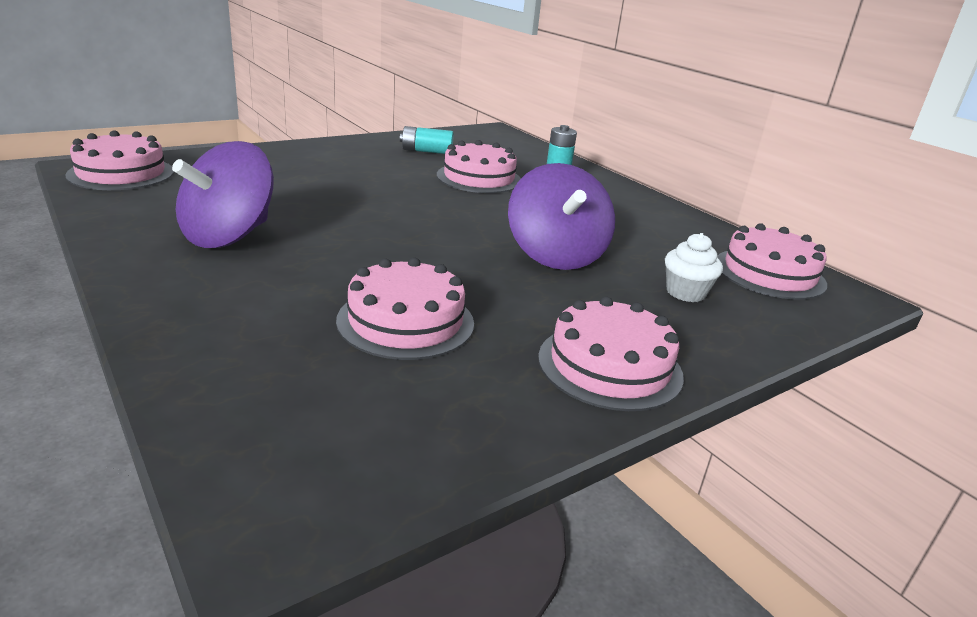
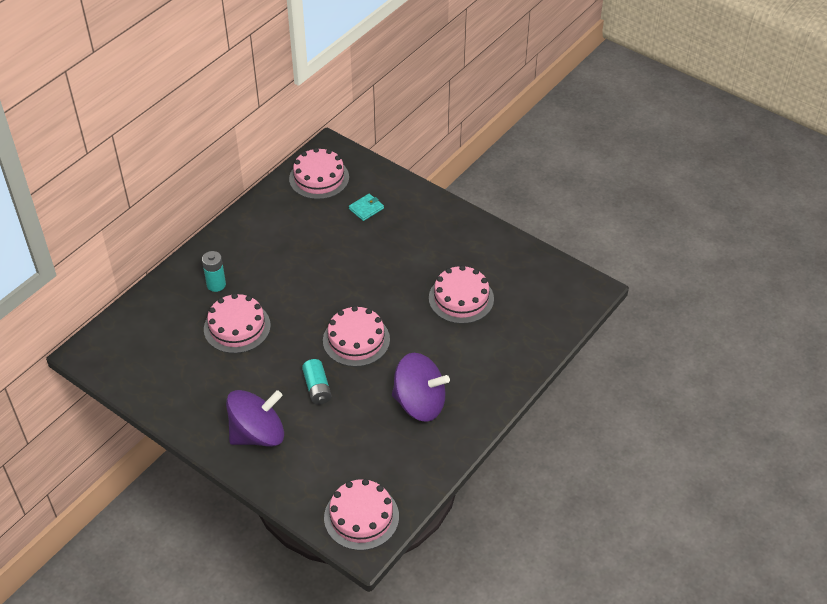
camera: 105 degrees left, 20 degrees up
(426, 151) = (188, 375): turquoise battery -> turquoise battery (317, 388)
(556, 255) = (352, 262): purple spinning top -> purple spinning top (258, 434)
(609, 366) = (454, 228): pink cake -> pink cake (356, 340)
(685, 293) = (366, 208): white cupcake -> turquoise wallet

